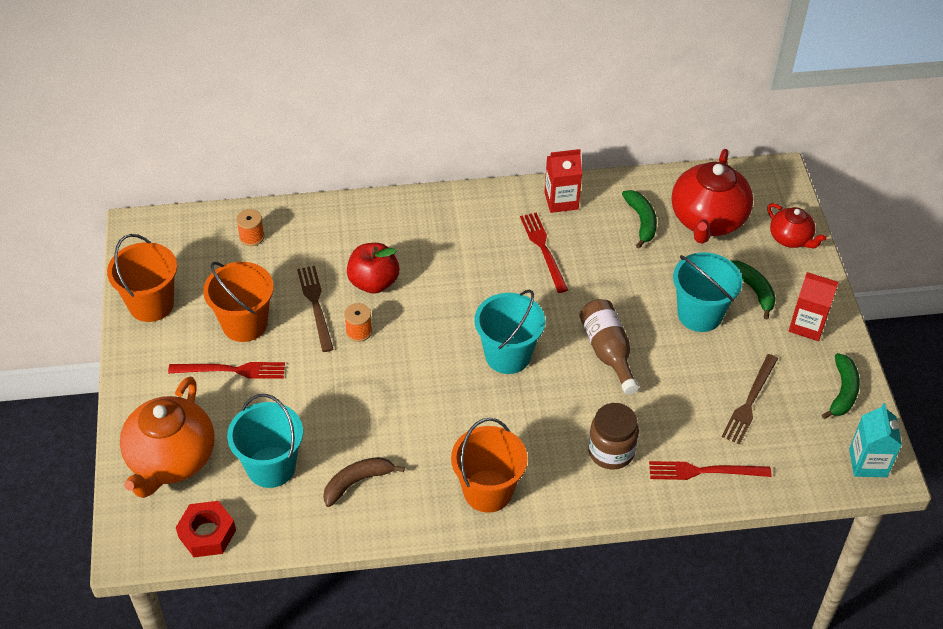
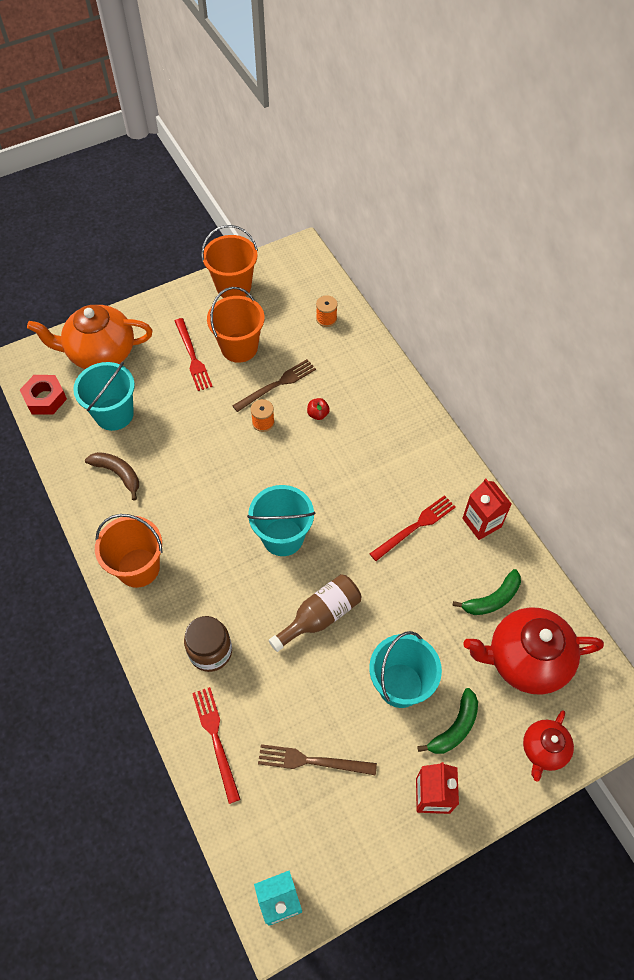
camera: 70 degrees right, 10 degrees up
(373, 282) = (318, 414): red apple -> red apple, size x0.49
(842, 392) = (360, 853): green banana -> none

